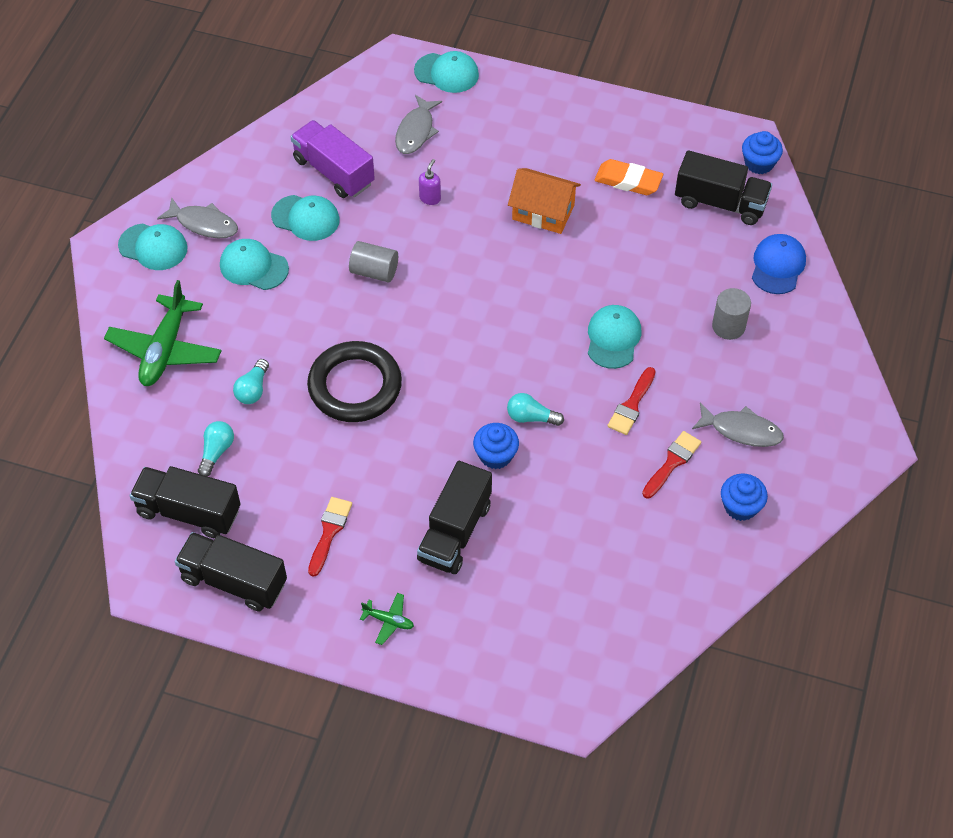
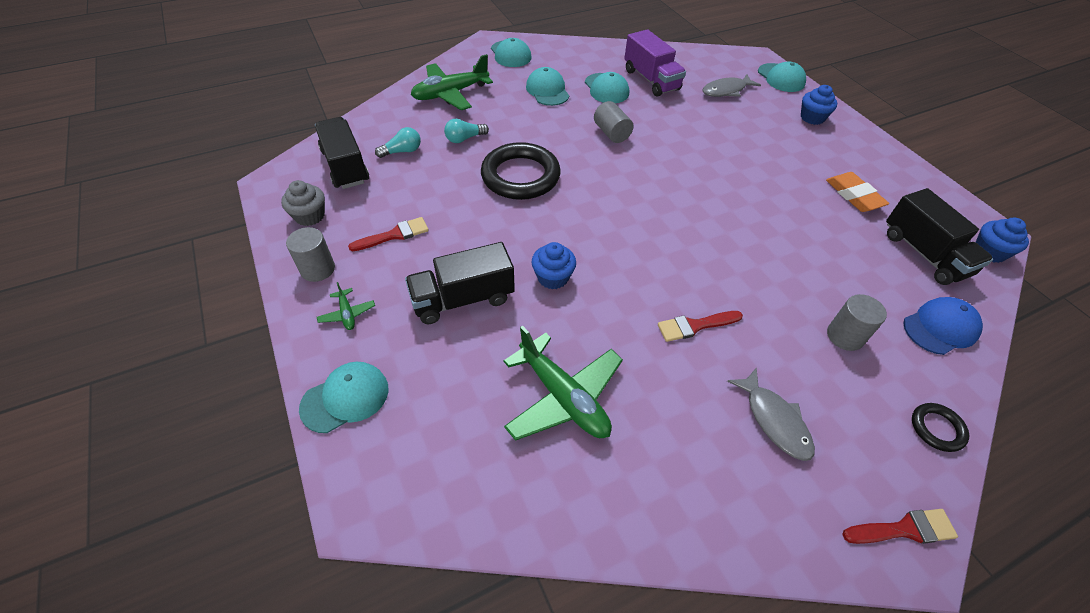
camera: 45 degrees right, 5 degrees down
(204, 224) = (549, 60): grey fish -> none
(234, 581) = (310, 216): black truck -> grey cupcake
(313, 613) = (318, 269): none -> grey cylinder
(334, 172) = (651, 80): purple truck -> purple truck turned 150 degrees clockwise
(430, 198) = (694, 123): purple soap dispenser -> none
(531, 417) = (608, 275): turquoise light bulb -> none
(543, 212) = (765, 173): orange house -> none
(606, 535) = (563, 397): none -> green plane
(613, 338) = (732, 274): turquoise cap -> turquoise cap (345, 398)
(672, 462) = (681, 392): red brush -> red brush (904, 529)
(740, 506) = (705, 481): blue cupcake -> blue cupcake (812, 118)
(830, 351) = (937, 429): none -> black ring

